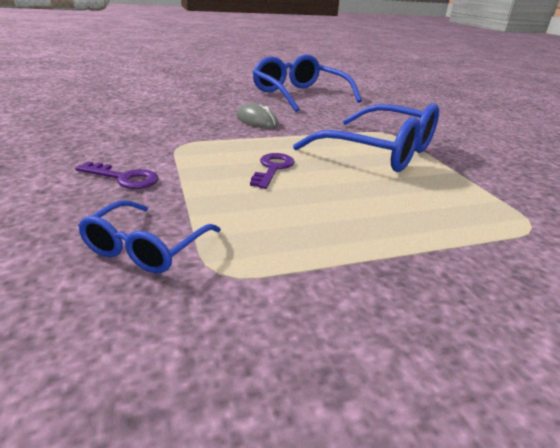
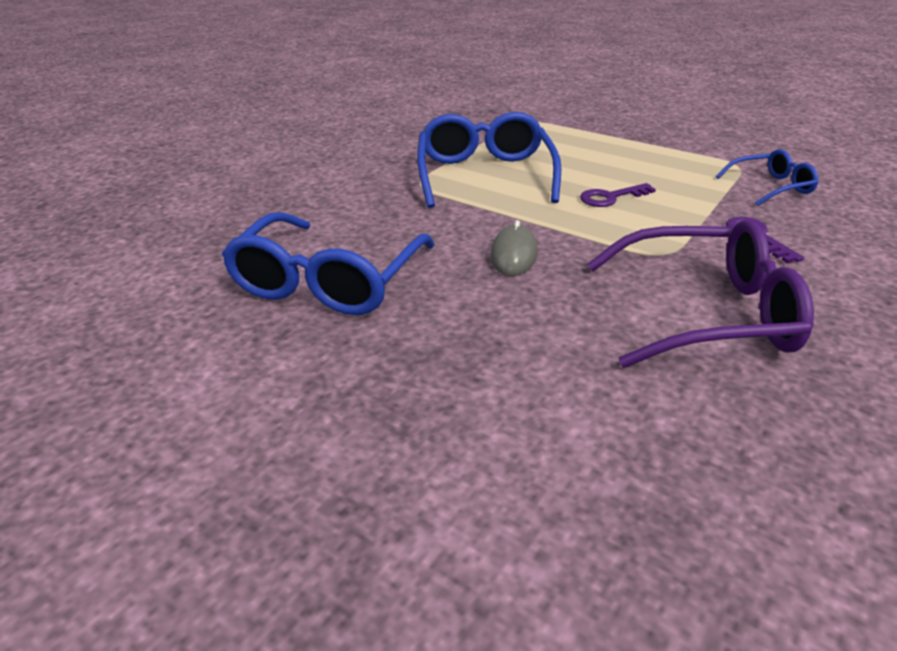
camera: 125 degrees left, 5 degrees up
(125, 127) = (706, 313): none -> purple glasses

